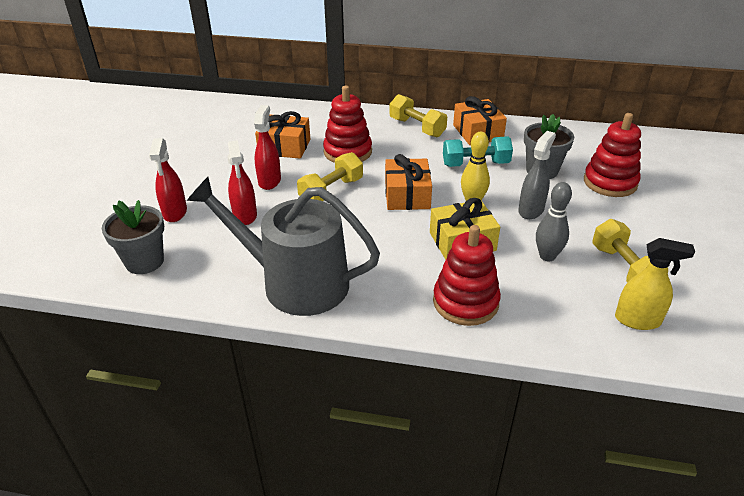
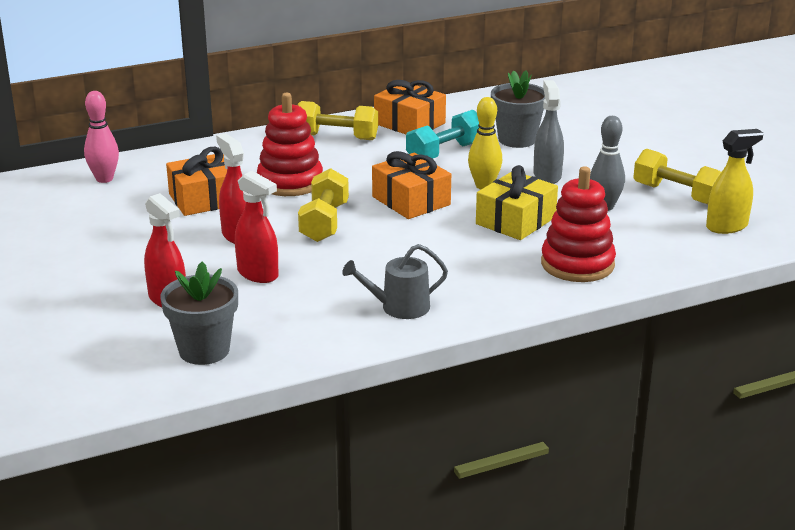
camera: 35 degrees left, 10 degrees down
(249, 113) = (104, 179): none -> pink bowling pin
(295, 283) = (399, 307): grey watering can -> grey watering can, size x0.46
(610, 182) = (590, 131): red stacking toy -> none

